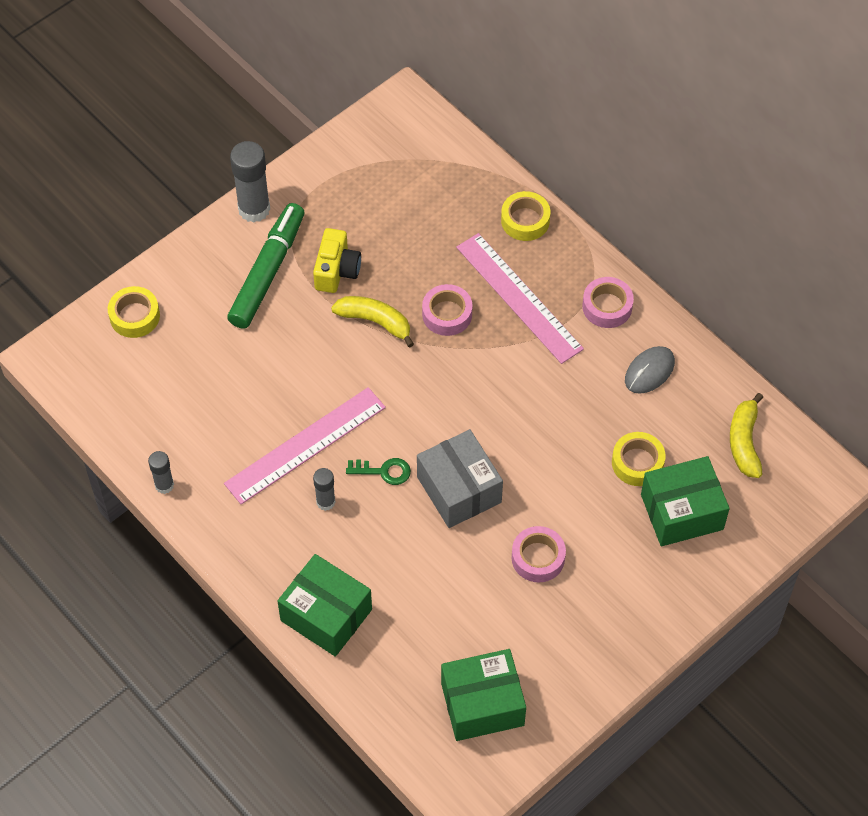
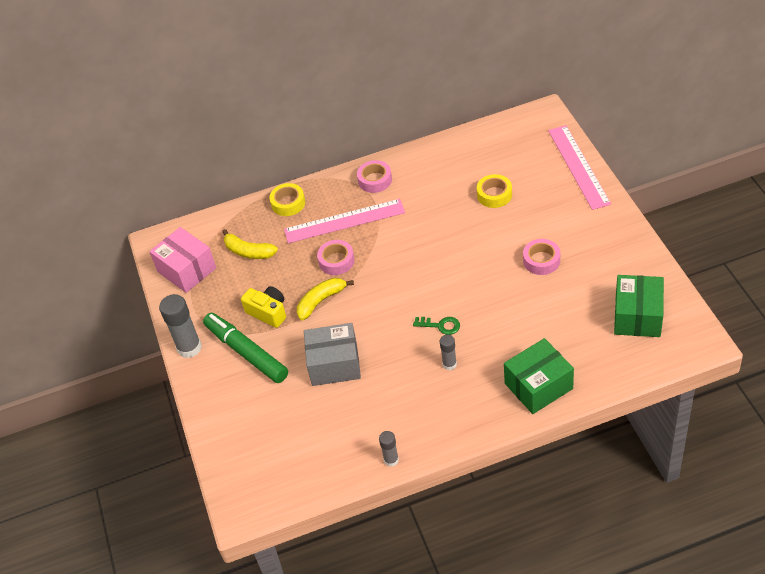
camera: 60 degrees left, 10 degrees down
(134, 316) = (237, 445): yellow tape -> none
(305, 445) = (399, 365): pink ruler -> pink ruler (578, 166)
(371, 154) = (187, 270): none -> pink box
(383, 471) = (440, 325): green key -> green key turned 75 degrees clockwise
(459, 489) = (473, 288): grey box -> grey box (334, 364)
(649, 371) = (432, 172): grey mouse -> none
(682, 512) = (538, 183): green box -> none
(744, 442) = (502, 143): yellow banana -> yellow banana (248, 251)

